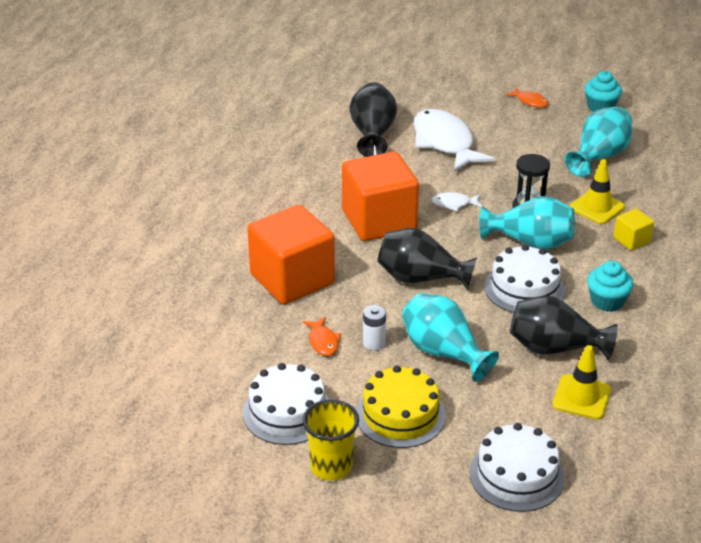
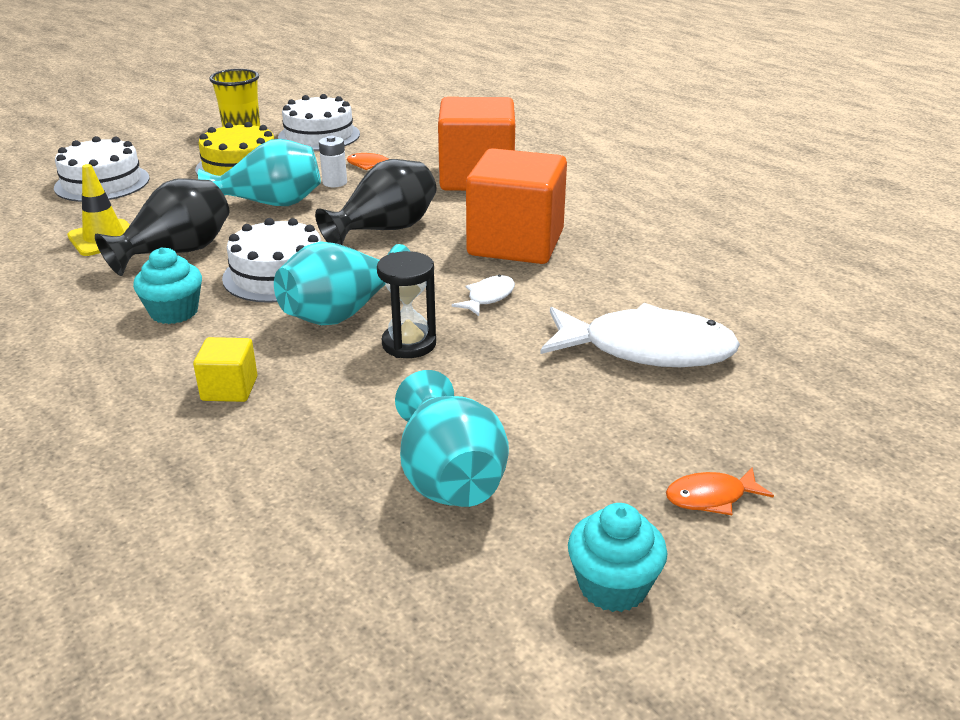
camera: 125 degrees right, 5 degrees down
(372, 134) = (724, 304): black vase -> none
(597, 207) = (332, 399): yellow traffic cone -> none

